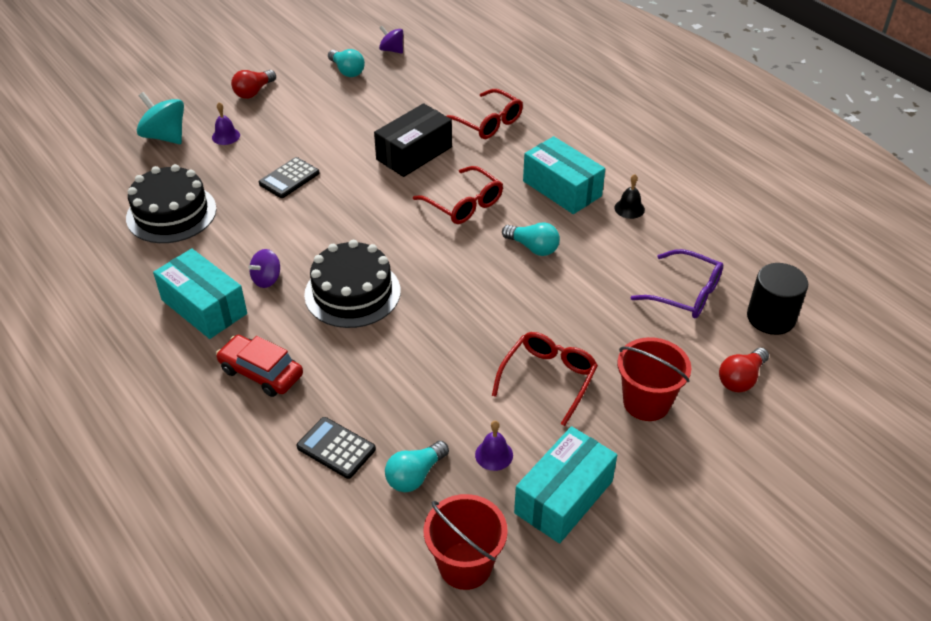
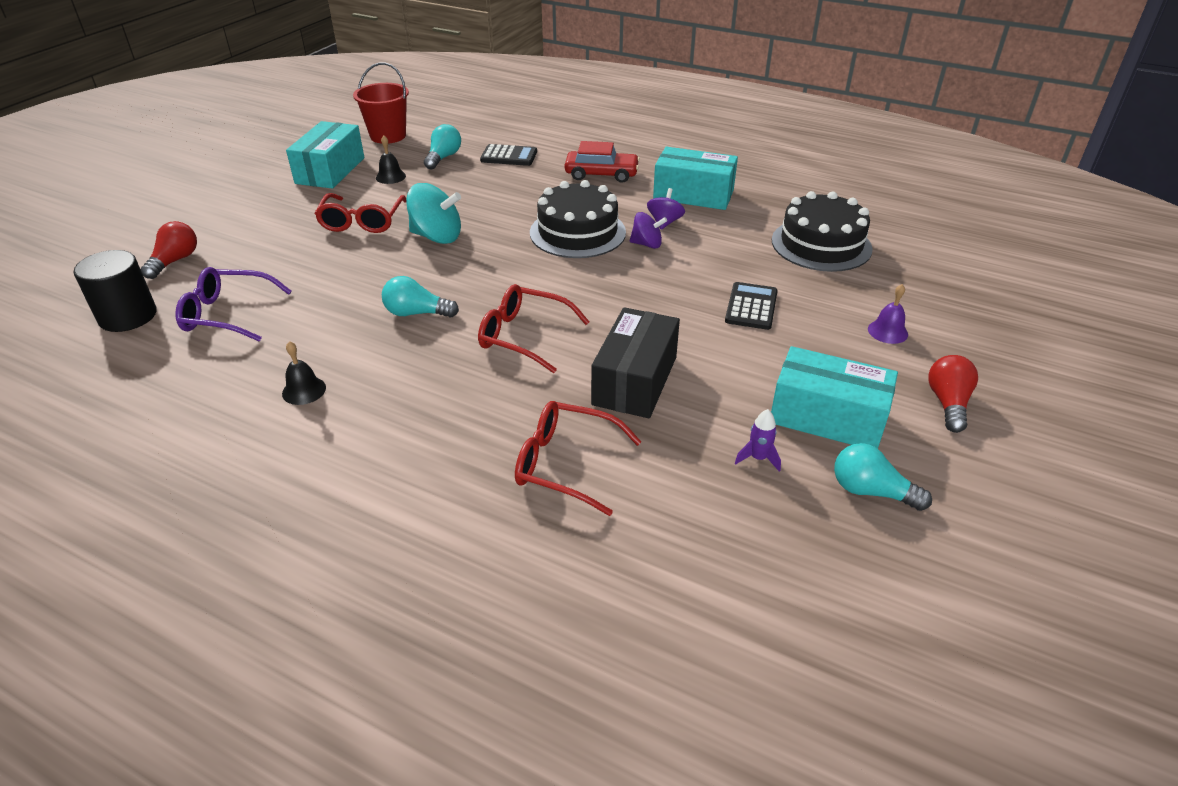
camera: 155 degrees right, 5 degrees down
(165, 136) = (951, 310): turquoise spinning top -> turquoise spinning top (437, 237)
(385, 97) = (758, 458): none -> purple rocket
(392, 50) = (853, 573): purple spinning top -> purple spinning top (647, 244)
(494, 455) = (390, 177): purple bell -> black bell
(562, 188) = (405, 391): turquoise box -> turquoise box (827, 417)
(646, 402) = (269, 227): red bucket -> none

